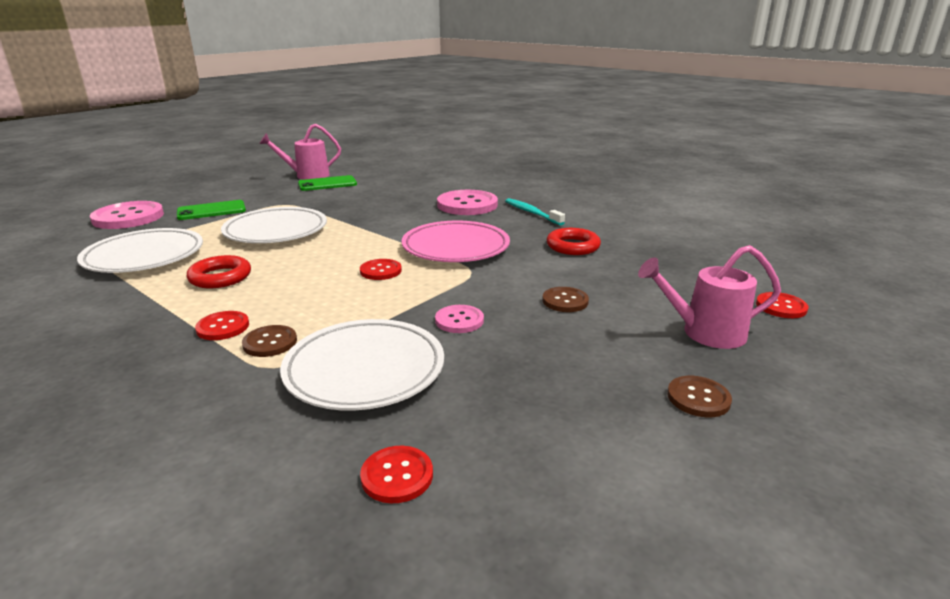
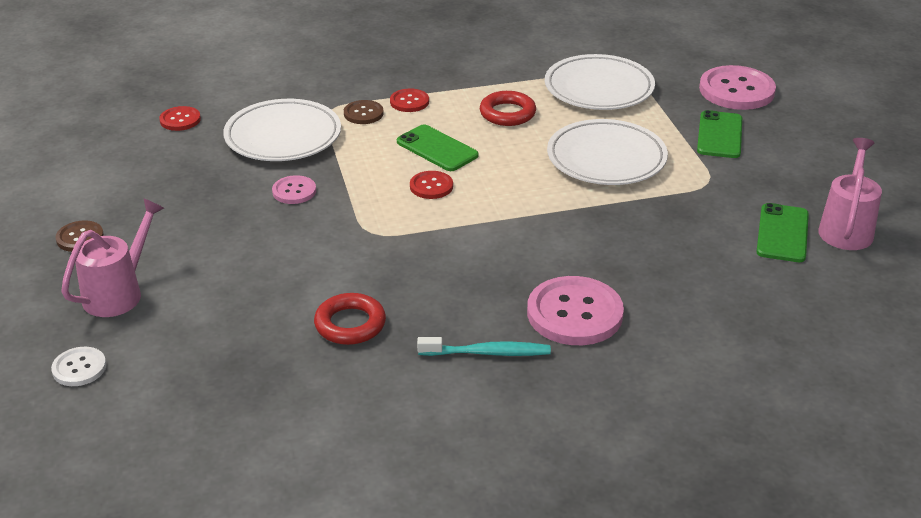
camera: 125 degrees right, 10 degrees up
(315, 286) = (437, 149): none -> green phone
(455, 247) = (438, 246): pink plate -> none
(565, 301) = (254, 254): brown button -> none
(781, 307) = (79, 368): red button -> white button

